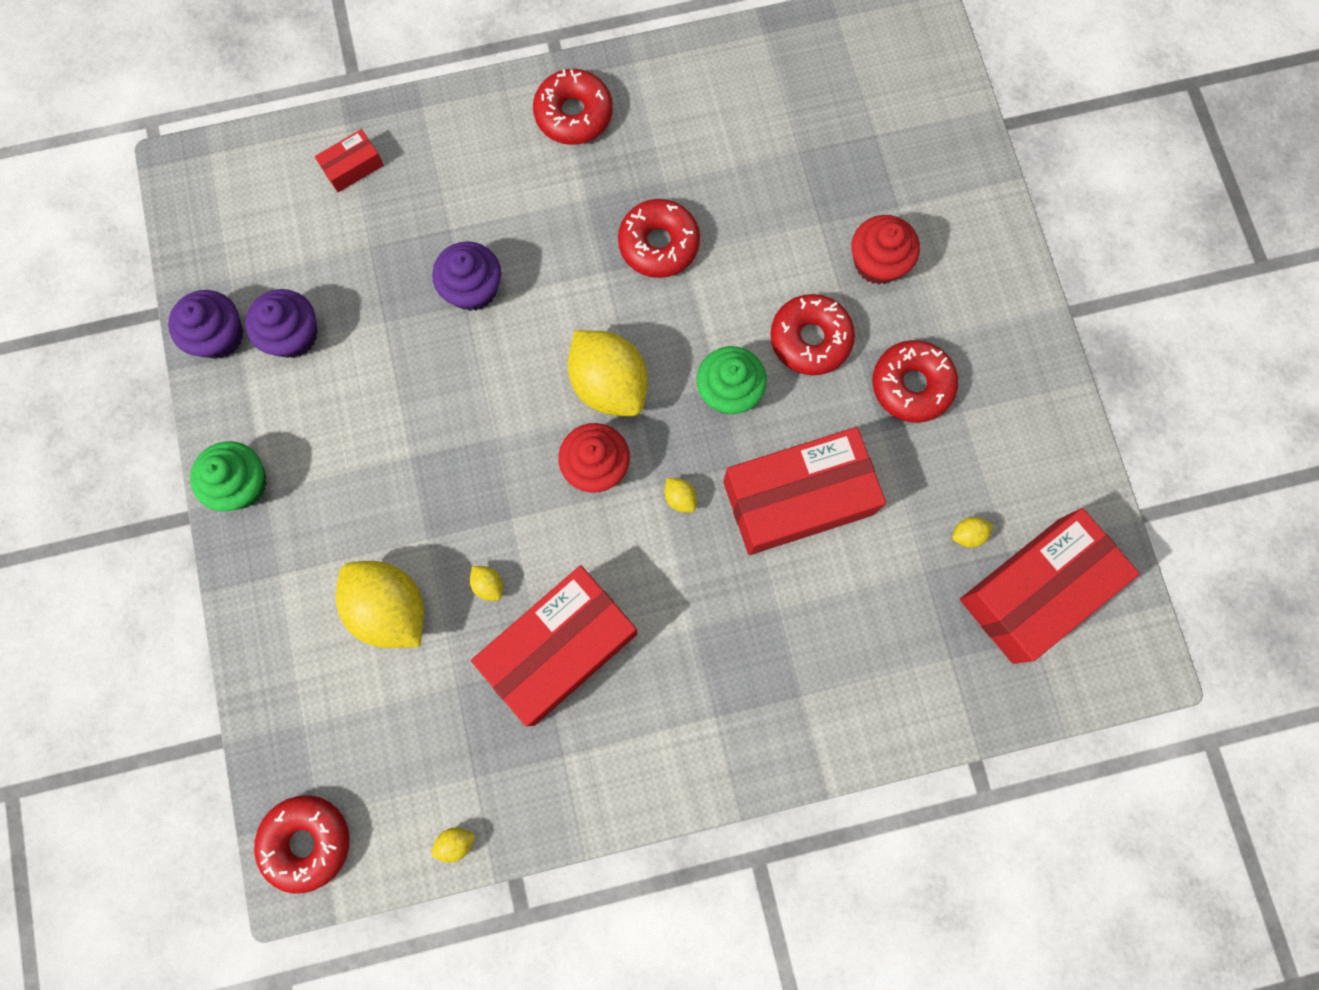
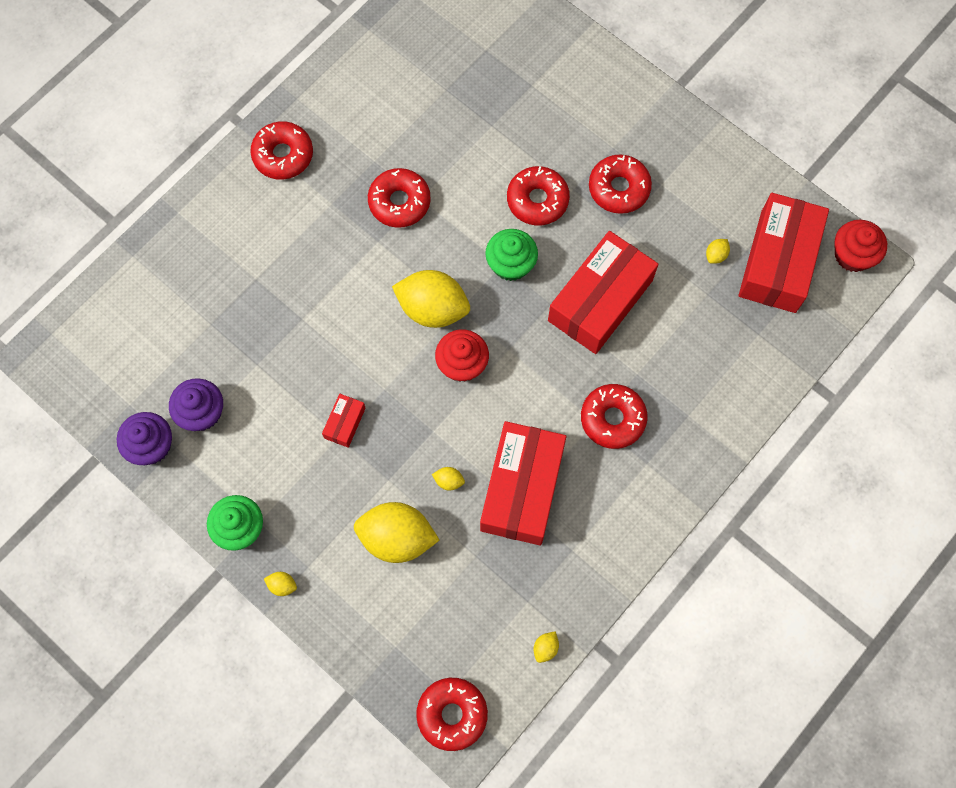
camera: 35 degrees left, 5 degrees down
(353, 167) = (159, 280): red box -> red box (344, 423)
(473, 289) = (300, 306): purple cupcake -> none
(680, 498) = (528, 348): yellow lemon -> yellow lemon (282, 585)
(714, 640) = (612, 419): none -> red donut
(878, 262) = (544, 127): red cupcake -> red cupcake (852, 255)

